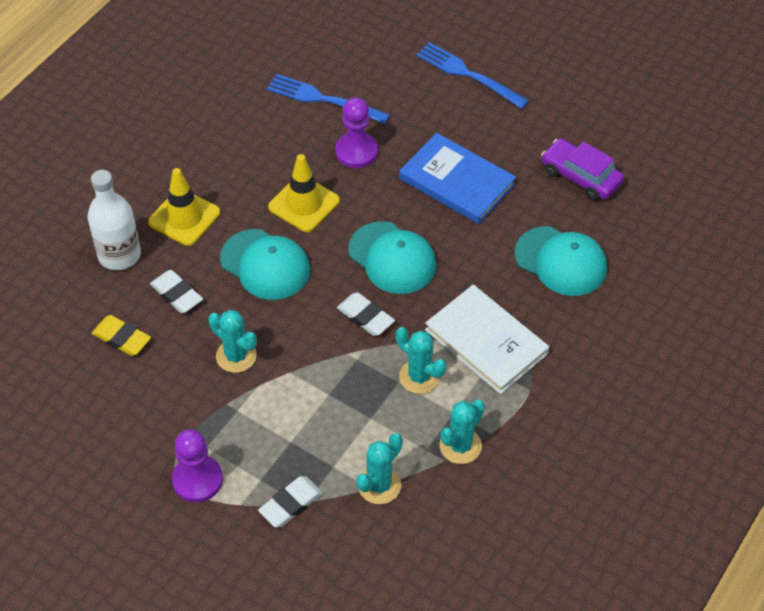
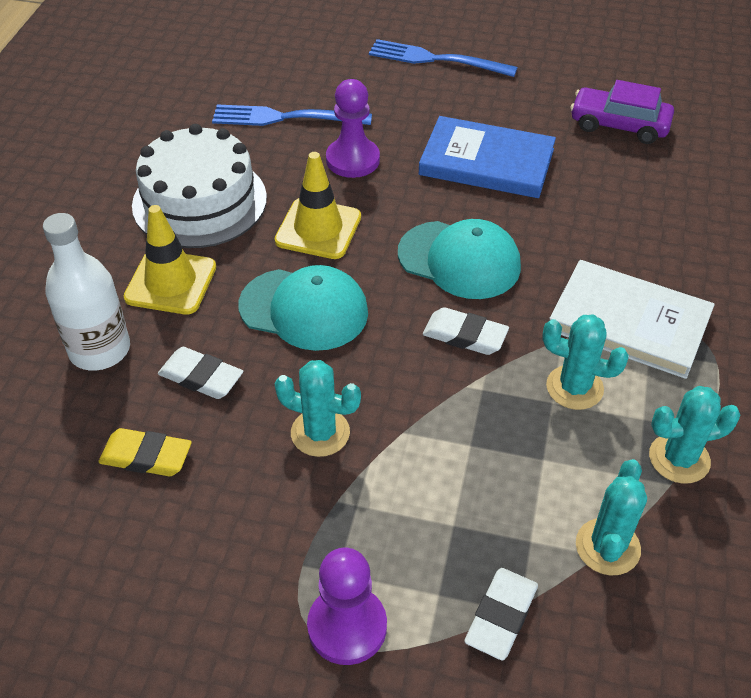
camera: 20 degrees left, 5 degrees down
(230, 157) = (199, 201): none -> white cake
(460, 446) = (679, 458): turquoise cactus -> turquoise cactus turned 60 degrees clockwise
(561, 261) = (655, 212): turquoise cap -> none

